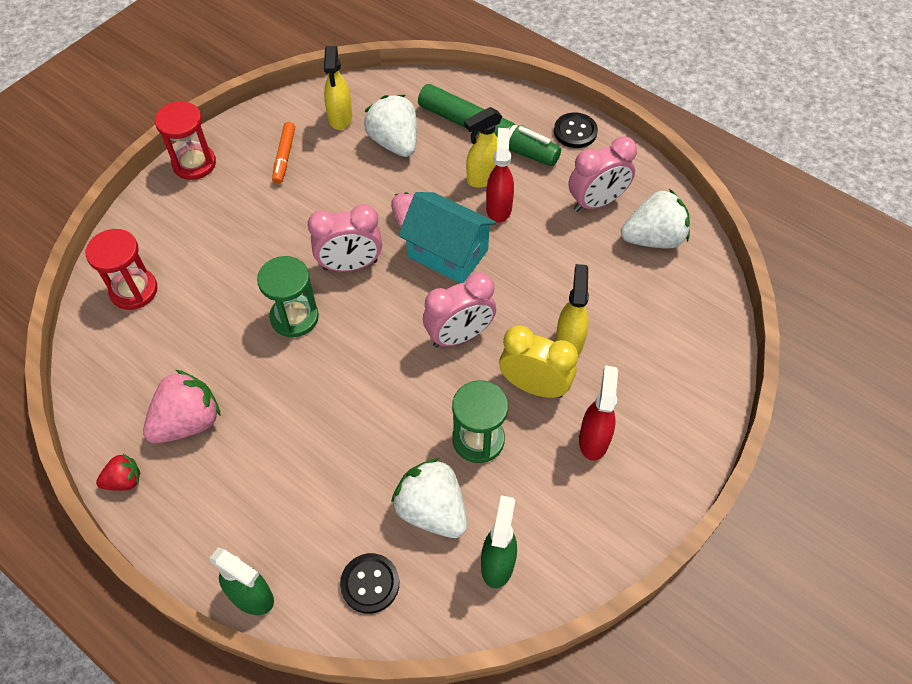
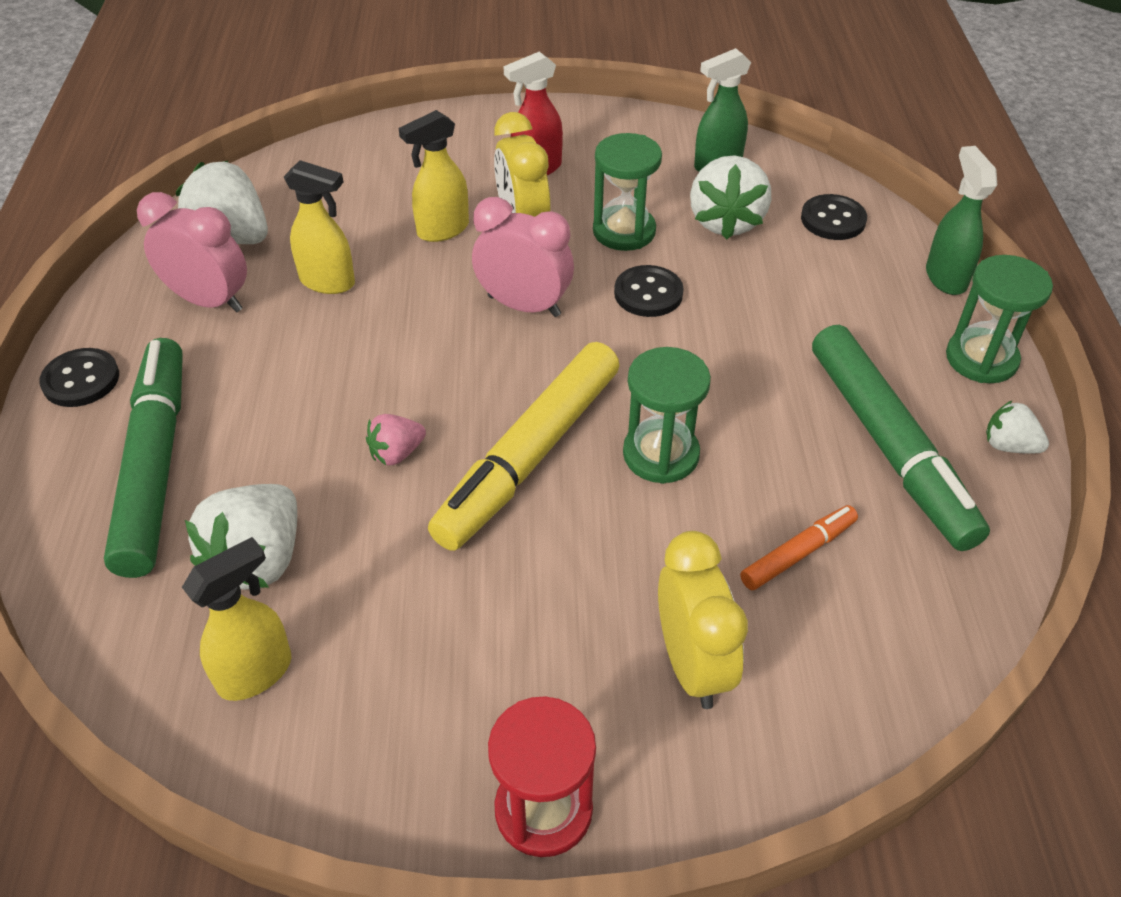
camera: 130 degrees left, 10 degrees down
(124, 481) = (1009, 446): red strawberry -> white strawberry
(134, 290) = (829, 662): red hourglass -> none
(180, 537) = (981, 359): none -> green hourglass
(188, 245) = (692, 665): none -> yellow clock
(188, 422) = (889, 446): pink strawberry -> green marker
(284, 157) = (410, 683): orange marker -> orange marker (798, 553)
(350, 265) = (530, 456): pink clock -> yellow marker
(409, 405) = (648, 293): none -> black button
(447, 253) = (418, 380): turquoise house -> none
(484, 178) = (251, 420): yellow spray bottle -> yellow spray bottle (328, 282)
(499, 208) = (296, 377): red spray bottle -> none

